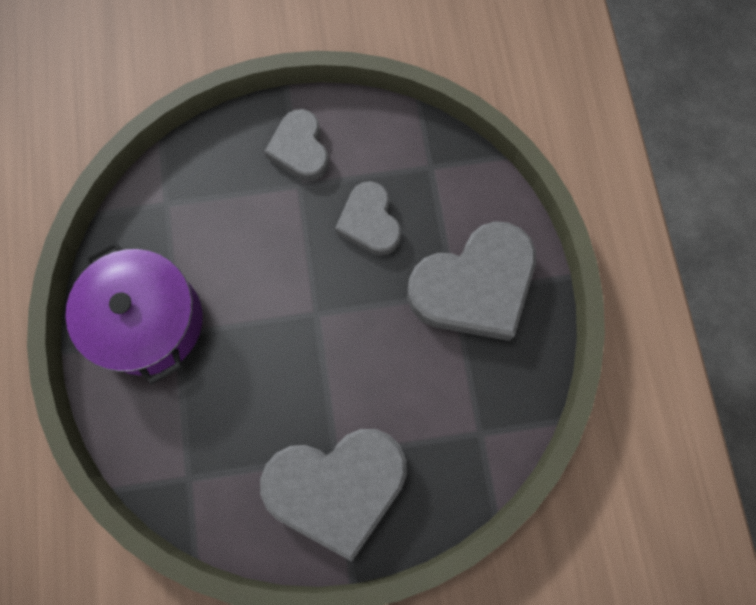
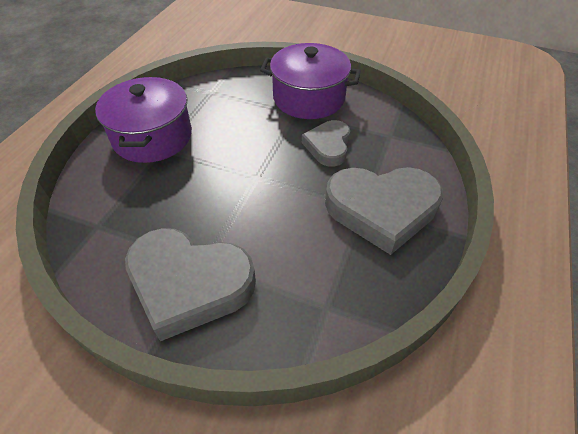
camera: 30 degrees right, 25 degrees down
(300, 149) = (309, 98): grey heart -> purple pot

